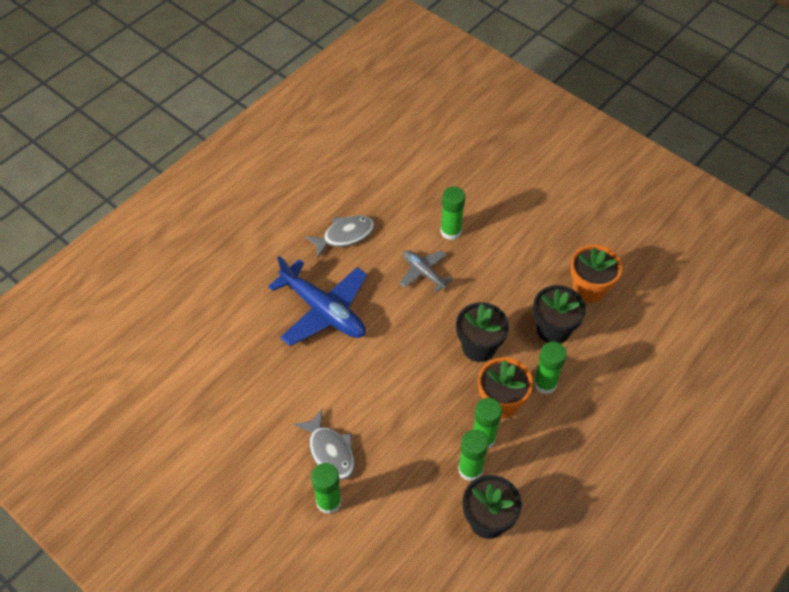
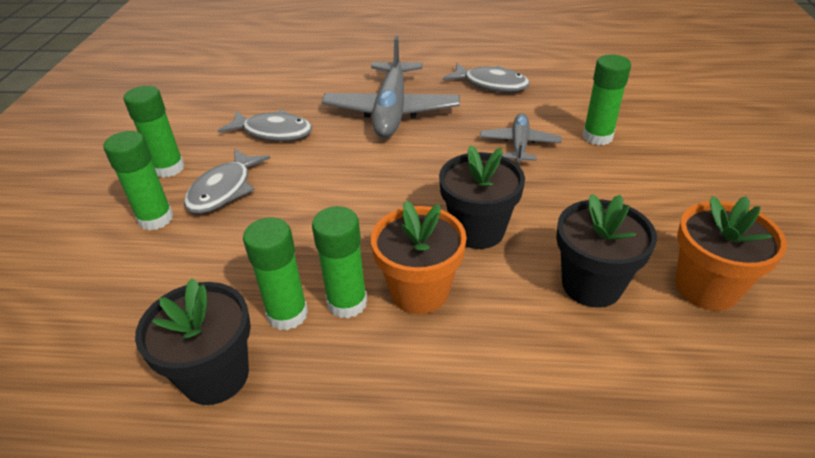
camera: 55 degrees right, 15 degrees down
(284, 391) = (273, 132): none -> grey fish
(323, 310) = (391, 111): blue plane -> grey plane
(545, 383) = (498, 321): green glue stick -> green glue stick (168, 168)

